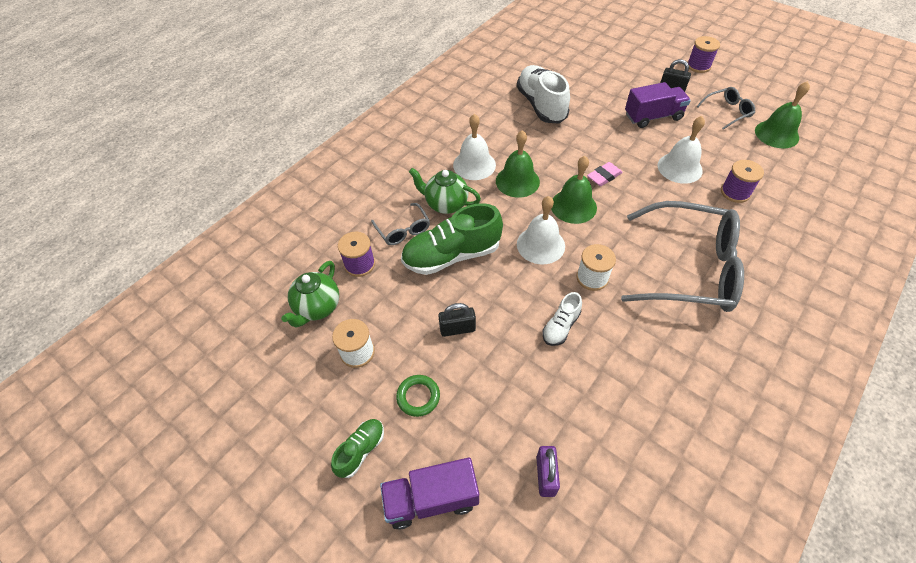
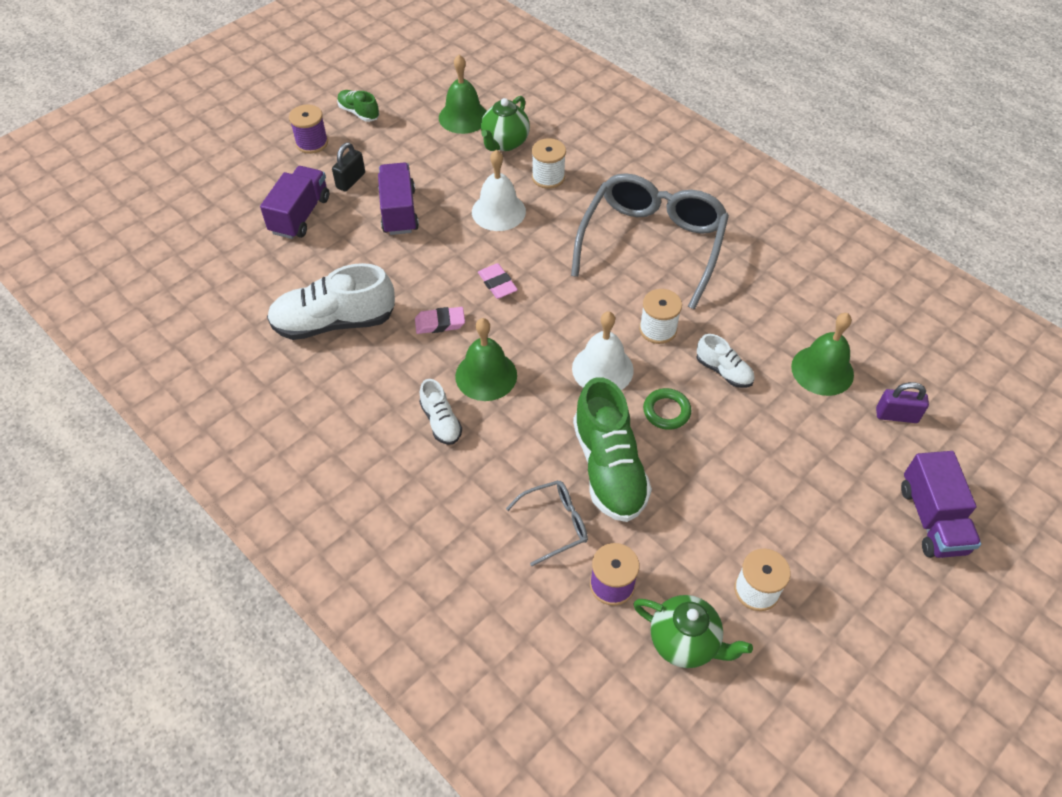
camera: 85 degrees left, 0 degrees up
(361, 450) = (886, 588): green shoe -> green shoe (359, 113)
(418, 397) = (816, 523): green ring -> green ring (666, 411)
(446, 204) = (514, 465): green teapot -> green teapot (505, 143)
(457, 329) = (724, 473): black padlock -> none
(474, 165) = (441, 421): white bell -> white shoe
(556, 152) = (440, 323): none -> pink eraser
(573, 206) = (543, 324): green bell -> green bell (822, 370)
(627, 74) = (300, 215): none -> purple truck
(727, 112) = (412, 144): grey glasses -> none
(735, 192) = (548, 177): purple spool -> white spool

